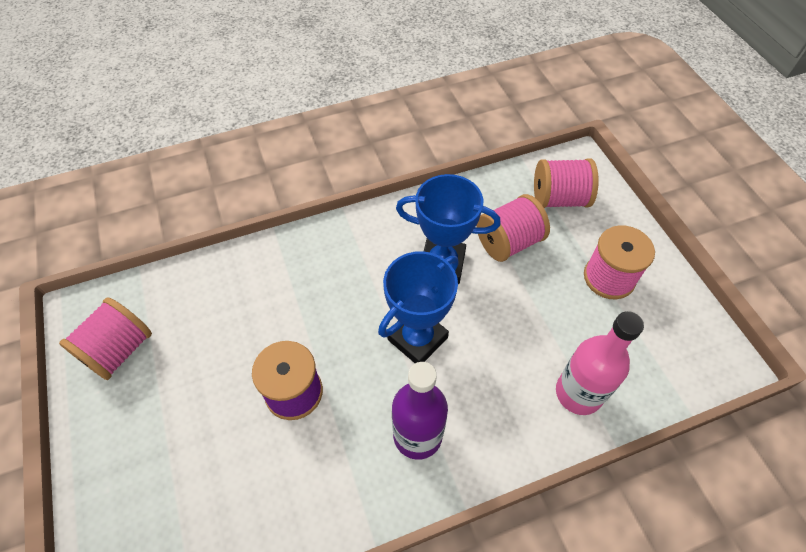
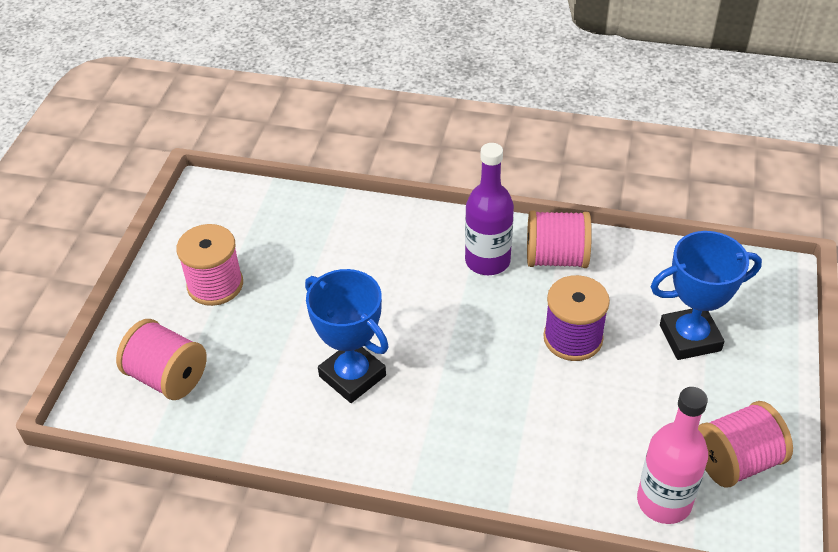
camera: 145 degrees left, 10 degrees down
(417, 338) = (432, 324): blue trophy -> blue trophy (690, 338)
(508, 242) = (267, 362): pink spool -> pink spool (556, 258)
(578, 393) = (338, 226): pink bottle -> pink bottle (664, 501)

